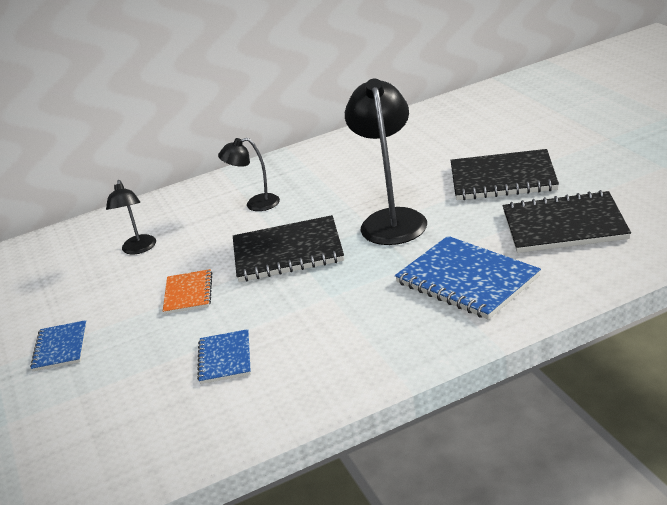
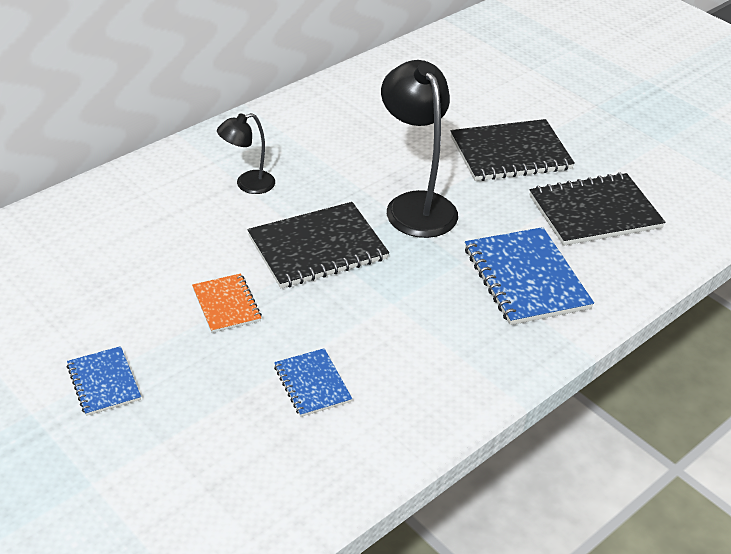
camera: 25 degrees left, 10 degrees up
(139, 249) = (131, 247): black lamp -> none
(467, 280) = (526, 278): blue notebook -> blue notebook turned 45 degrees clockwise

